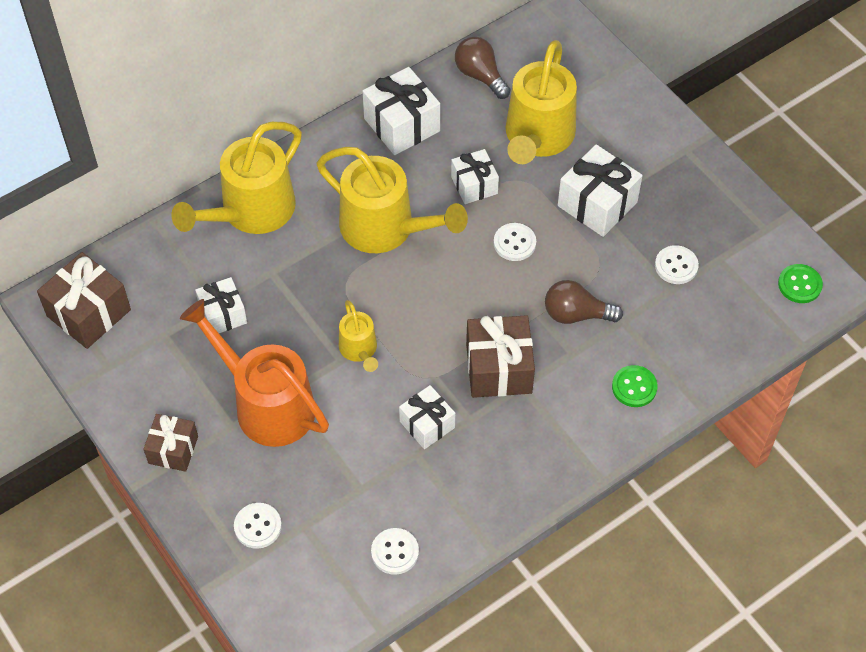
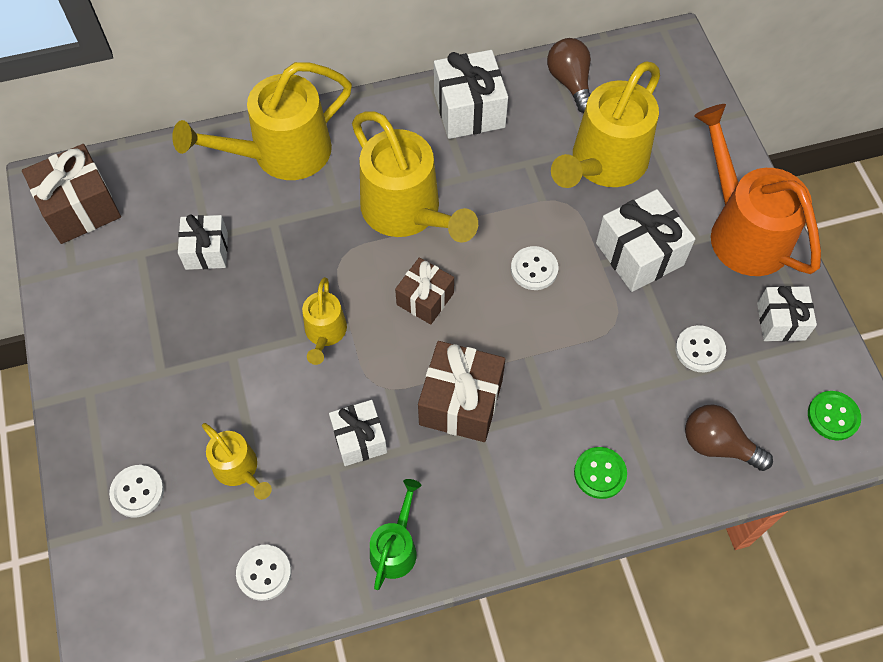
camera: 20 degrees right, 5 degrees up
(173, 450) = (93, 377): brown gift -> brown gift (425, 299)
(266, 403) = (206, 359): orange watering can -> orange watering can (742, 230)
(337, 481) = (239, 470): none -> yellow watering can
(474, 185) = (517, 194): white gift -> white gift (780, 321)
(494, 496) = (396, 547): none -> green watering can
(576, 314) = (568, 369): brown light bulb -> brown light bulb (717, 445)

